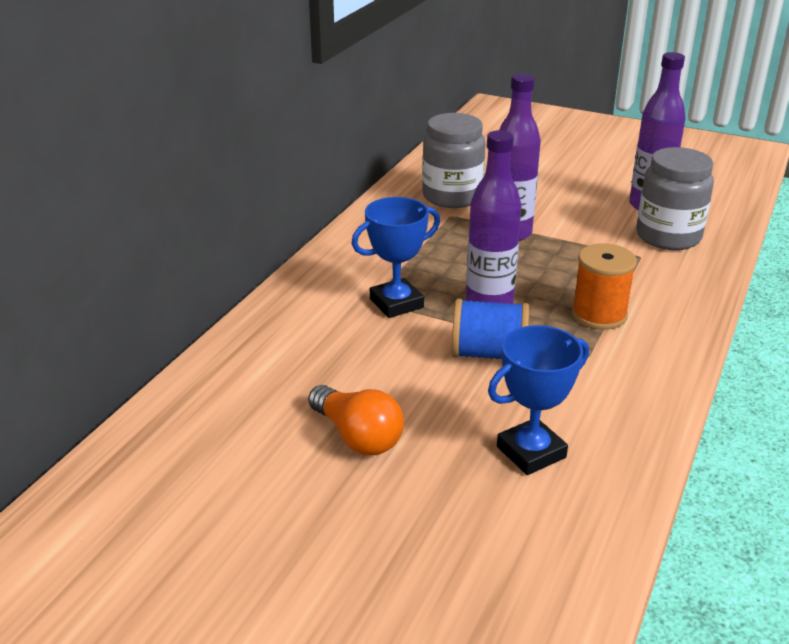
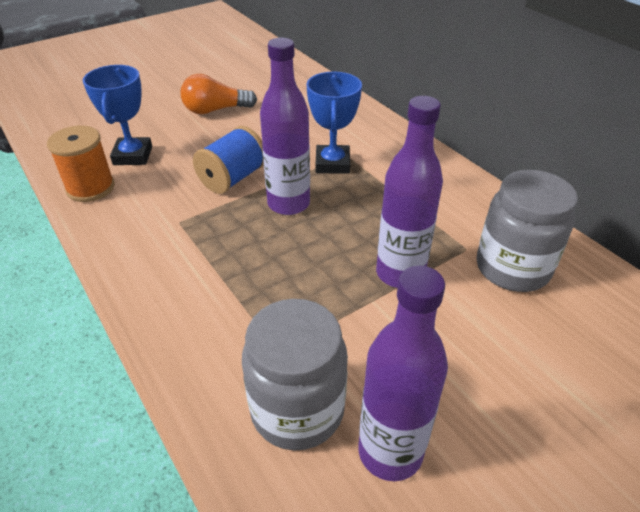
camera: 120 degrees right, 10 degrees up
(599, 315) = (218, 256): orange spool -> orange spool (90, 188)

